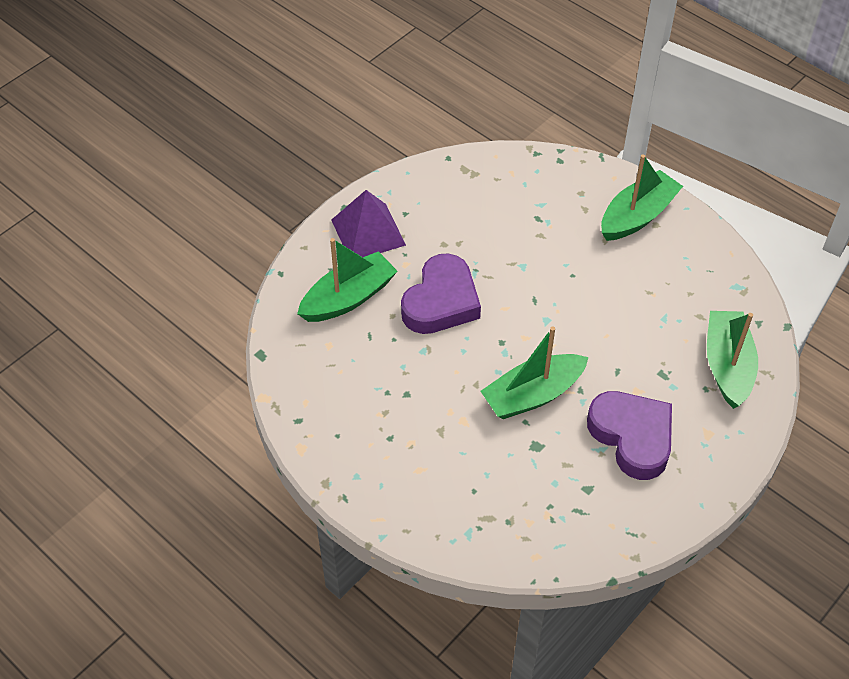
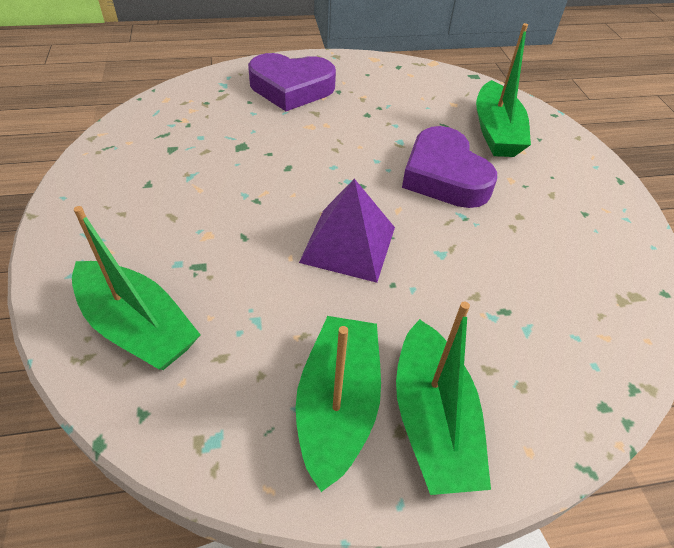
camera: 125 degrees right, 5 degrees down
(368, 232) = (572, 177): purple pyramid -> purple pyramid (348, 244)
(533, 395) = (287, 170): green boat -> green boat (338, 405)
(632, 437) = (173, 199): purple heart -> purple heart (291, 88)

